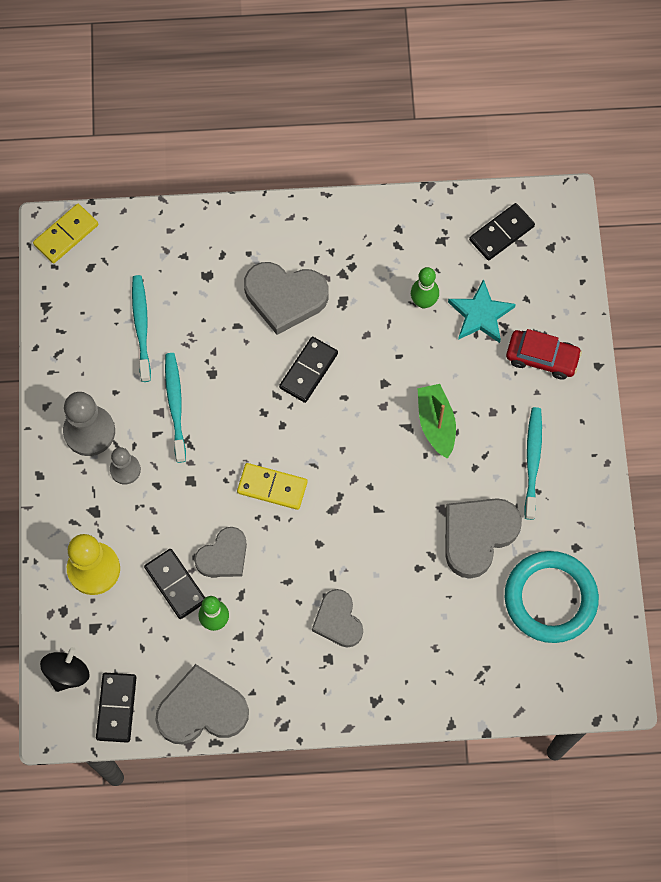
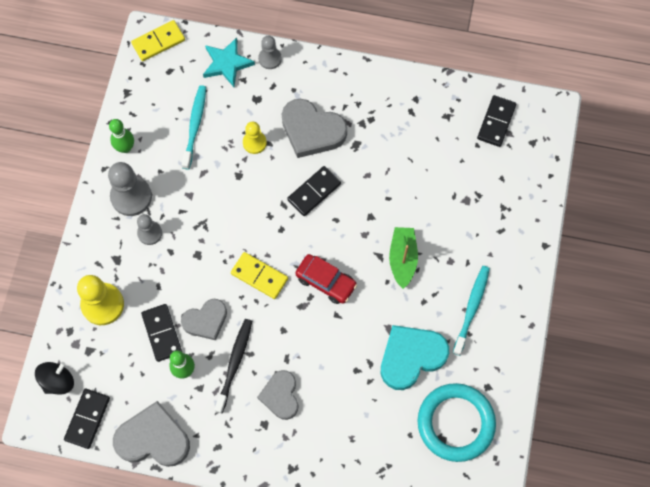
camera: 15 degrees right, 0 degrees up
(175, 405) = (203, 193): turquoise toothbrush -> none
(209, 222) = (270, 59): none -> grey pawn
(220, 329) = (254, 143): none -> yellow pawn
(273, 597) = (234, 363): none -> black toothbrush
(423, 302) = (419, 160): green bowling pin -> green bowling pin (125, 147)
(477, 536) = (411, 357): grey heart -> turquoise heart
(480, 314) = (462, 182): turquoise star -> turquoise star (227, 63)
(501, 233) = (496, 122): black domino -> black domino turned 45 degrees counterclockwise
(542, 358) = (502, 228): red car -> red car (326, 281)

